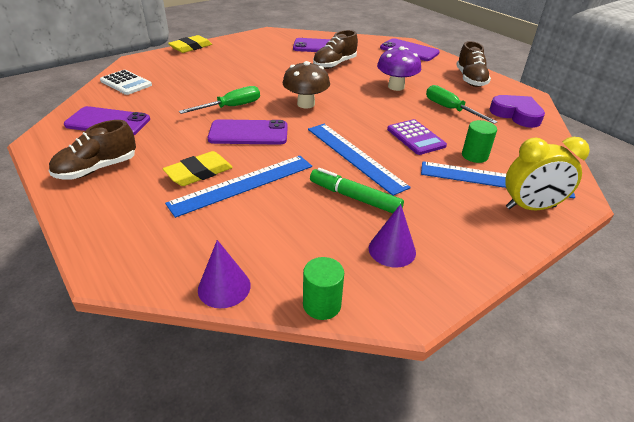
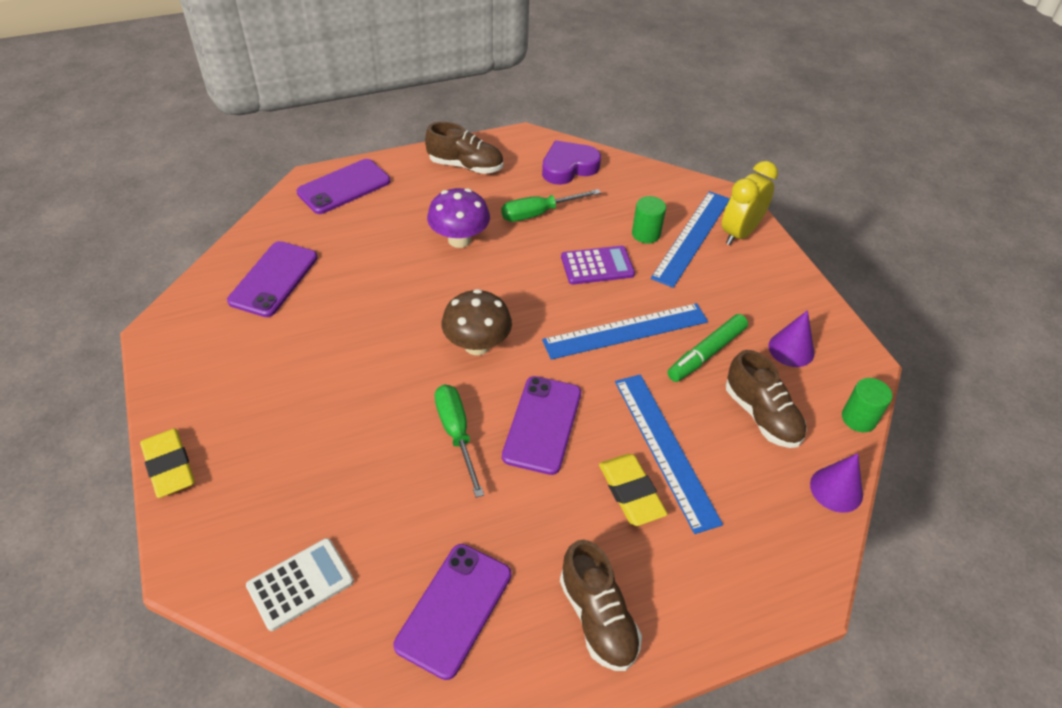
camera: 75 degrees left, 10 degrees up
(334, 64) = (355, 281): brown shoe -> brown shoe (761, 415)
(530, 207) = (739, 233): yellow clock -> yellow clock turned 150 degrees counterclockwise

